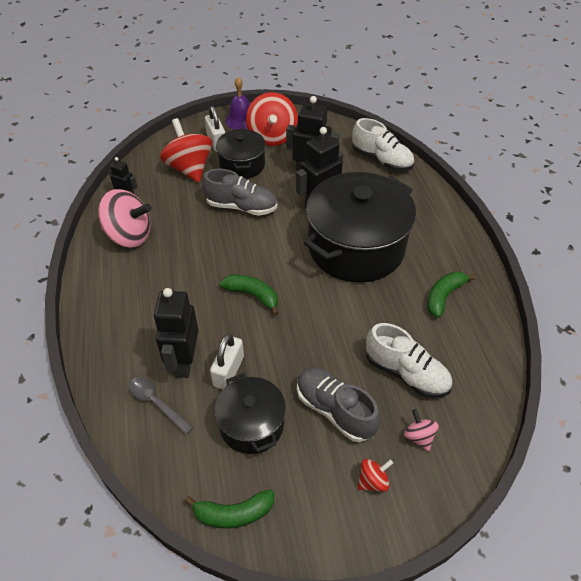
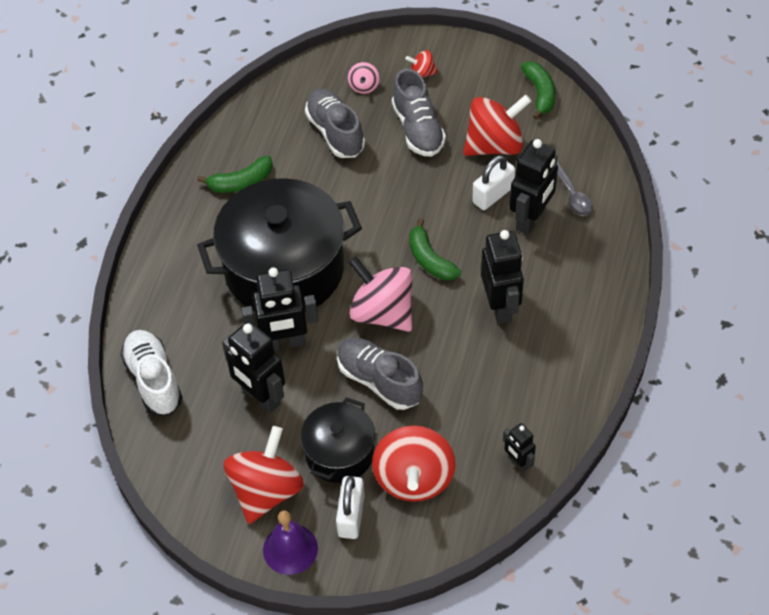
camera: 150 degrees left, 5 degrees up
(129, 236) = (535, 394): pink spinning top -> pink spinning top (382, 312)
(179, 281) = (500, 307): none -> black robot
(234, 513) = (540, 93): green banana -> green banana turned 60 degrees clockwise
(252, 424) = (495, 145): black pot -> red spinning top
(406, 373) = (335, 132): white shoe -> grey shoe

